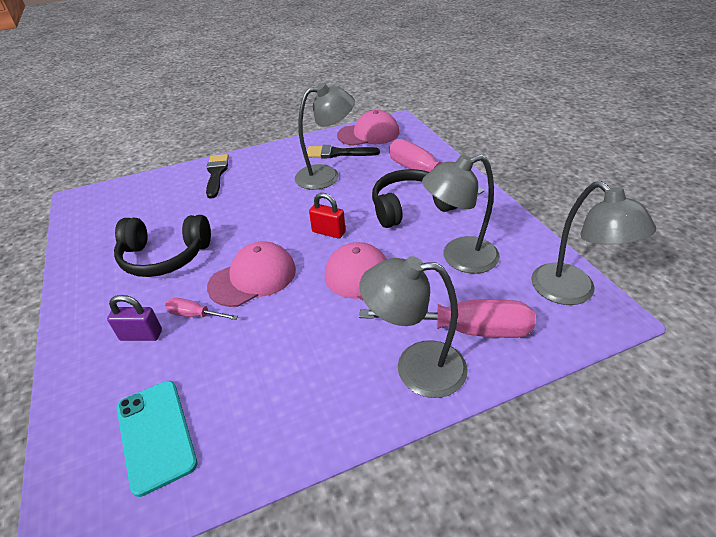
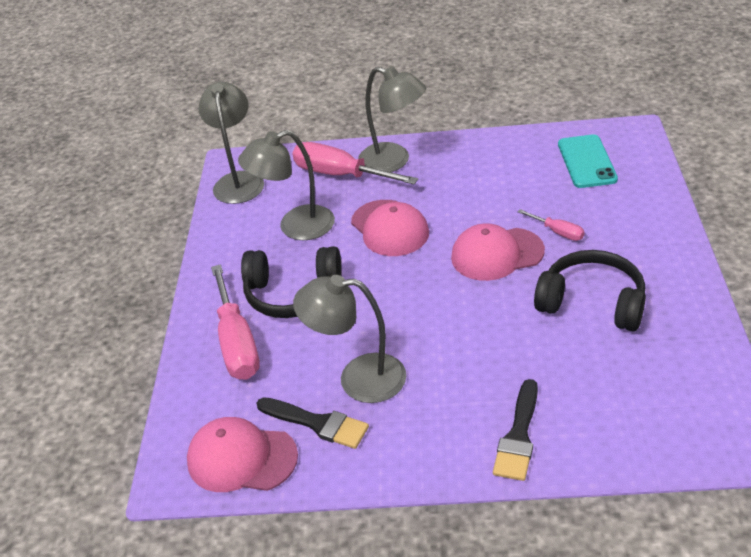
camera: 155 degrees left, 0 degrees up
(141, 335) = (607, 226): purple padlock -> none
(328, 232) = (400, 286): red padlock -> none
(459, 258) = (295, 227): grey lamp -> grey lamp turned 150 degrees clockwise

